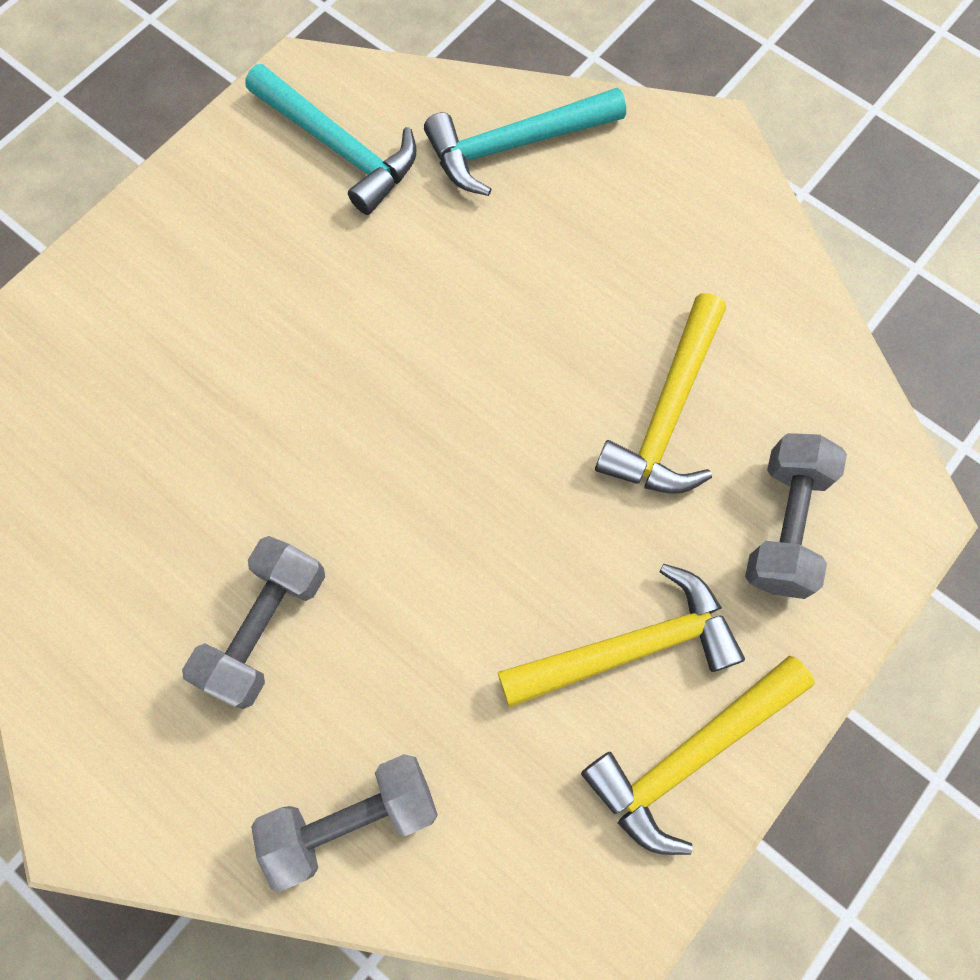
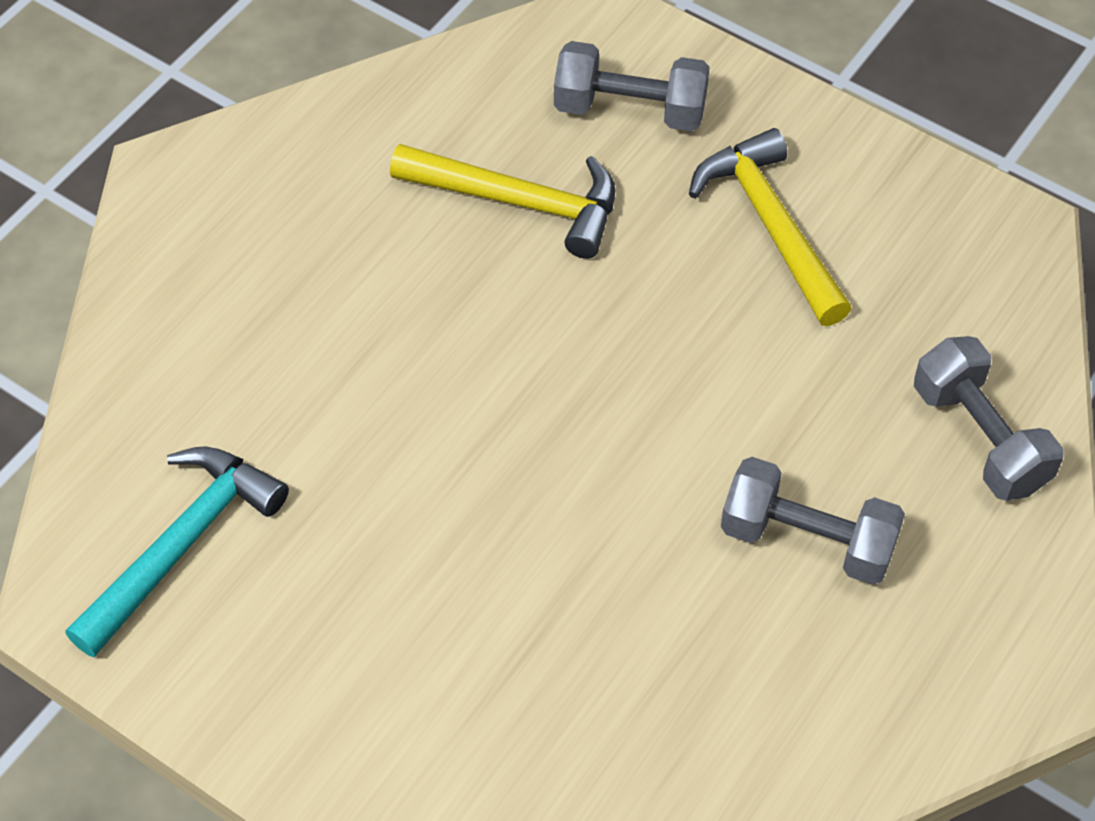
camera: 95 degrees left, 15 degrees down
(515, 145) = (180, 357): turquoise hammer -> none
(690, 754) = (862, 178): yellow hammer -> none

